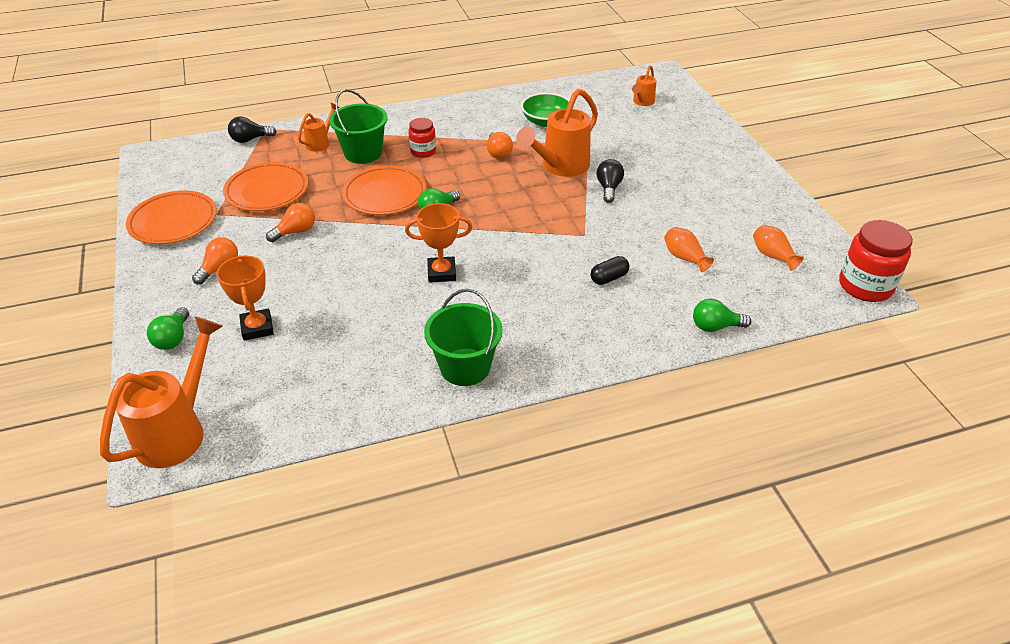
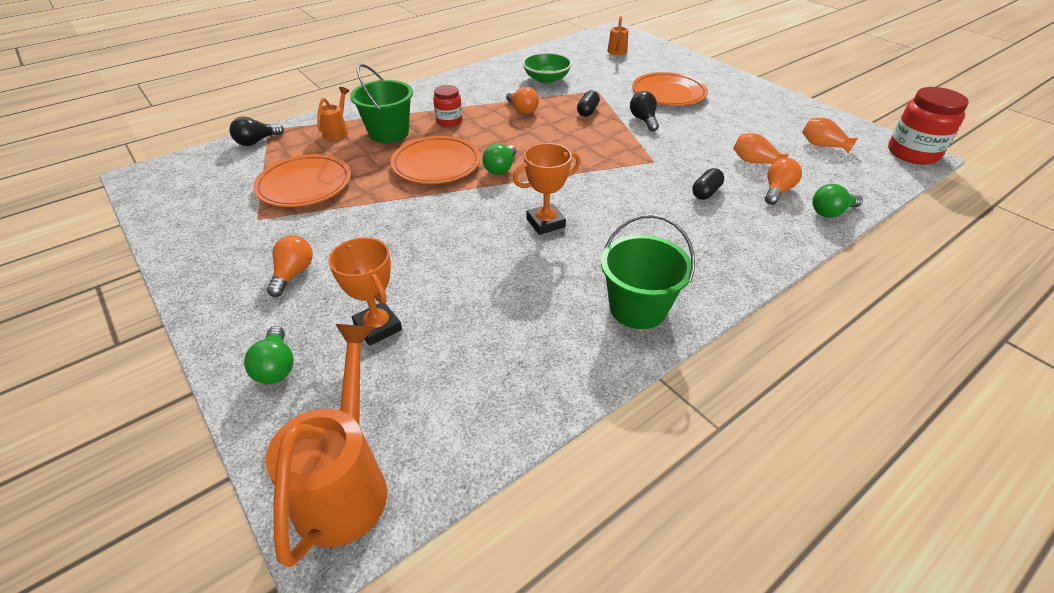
camera: 20 degrees left, 0 degrees up
(173, 222) = (207, 237): orange plate -> orange plate (668, 93)
(295, 231) = (362, 217): orange light bulb -> orange light bulb (777, 191)
(560, 167) = (587, 111): orange watering can -> black capsule

